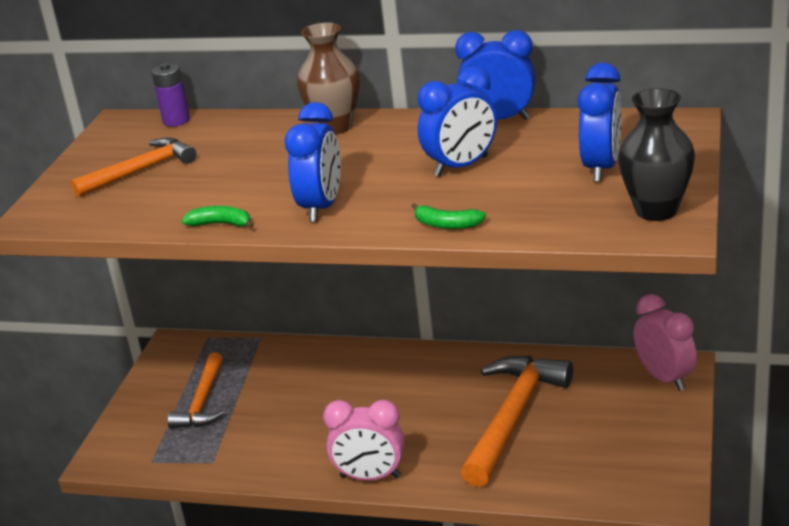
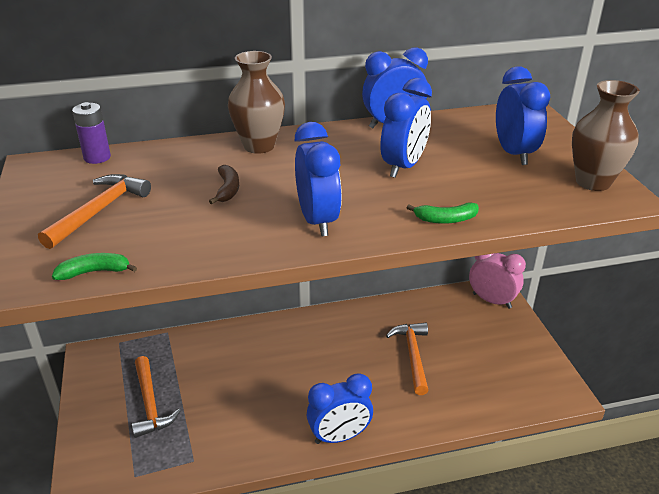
camera: 30 degrees left, 5 degrees up
(221, 224) = (233, 253): green banana -> green banana (95, 272)
(266, 166) = (227, 189): none -> brown banana
(370, 477) = (339, 436): pink clock -> blue clock
(513, 417) = (412, 355): orange hammer -> orange hammer, size x0.62
(656, 210) = (593, 182): black vase -> brown vase

